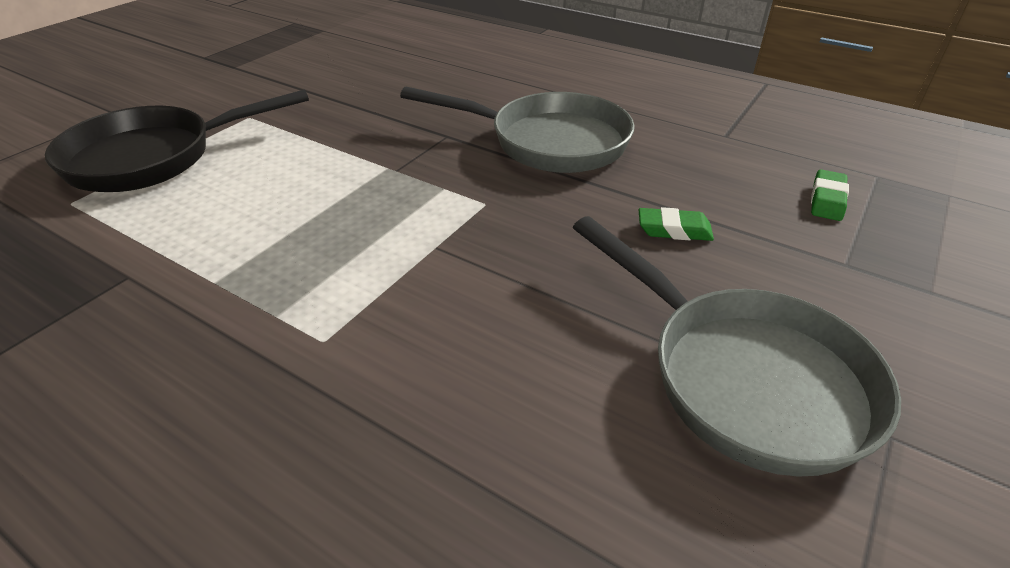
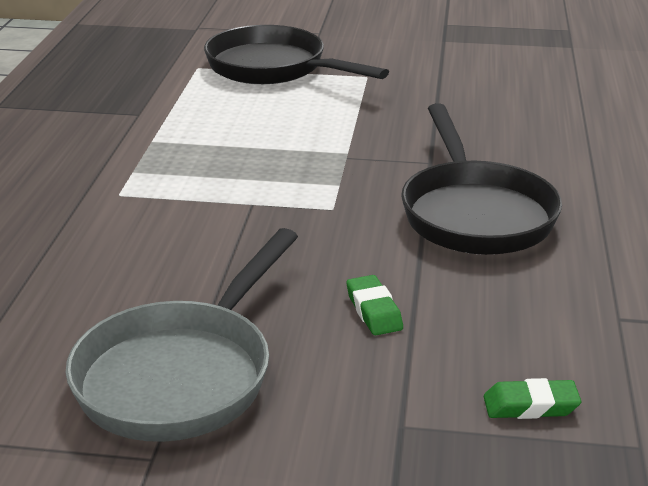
camera: 65 degrees right, 10 degrees down
(548, 142) = (475, 213): grey pan -> black pan

